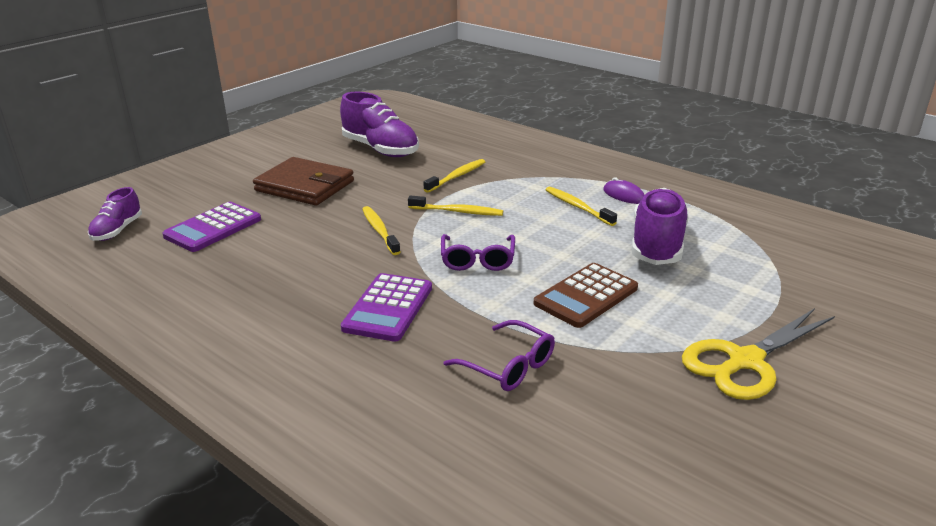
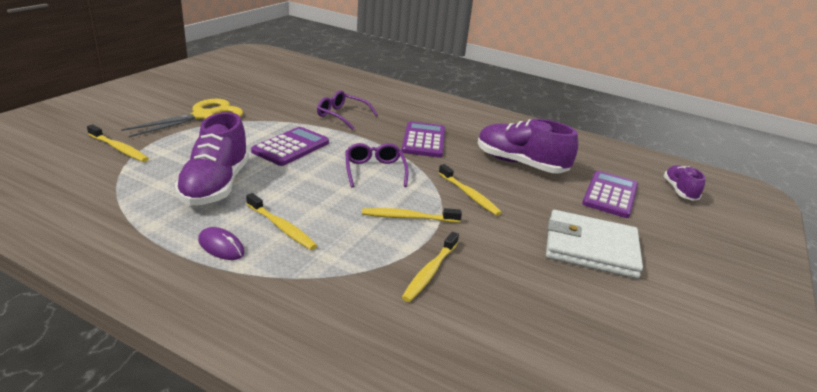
camera: 165 degrees right, 0 degrees up
(305, 186) = (591, 248): brown wallet -> white wallet
(380, 149) = (567, 329): purple shoe -> purple shoe (520, 164)
(586, 296) = (291, 147): brown calculator -> purple calculator
(808, 294) = (119, 149): none -> yellow toothbrush

